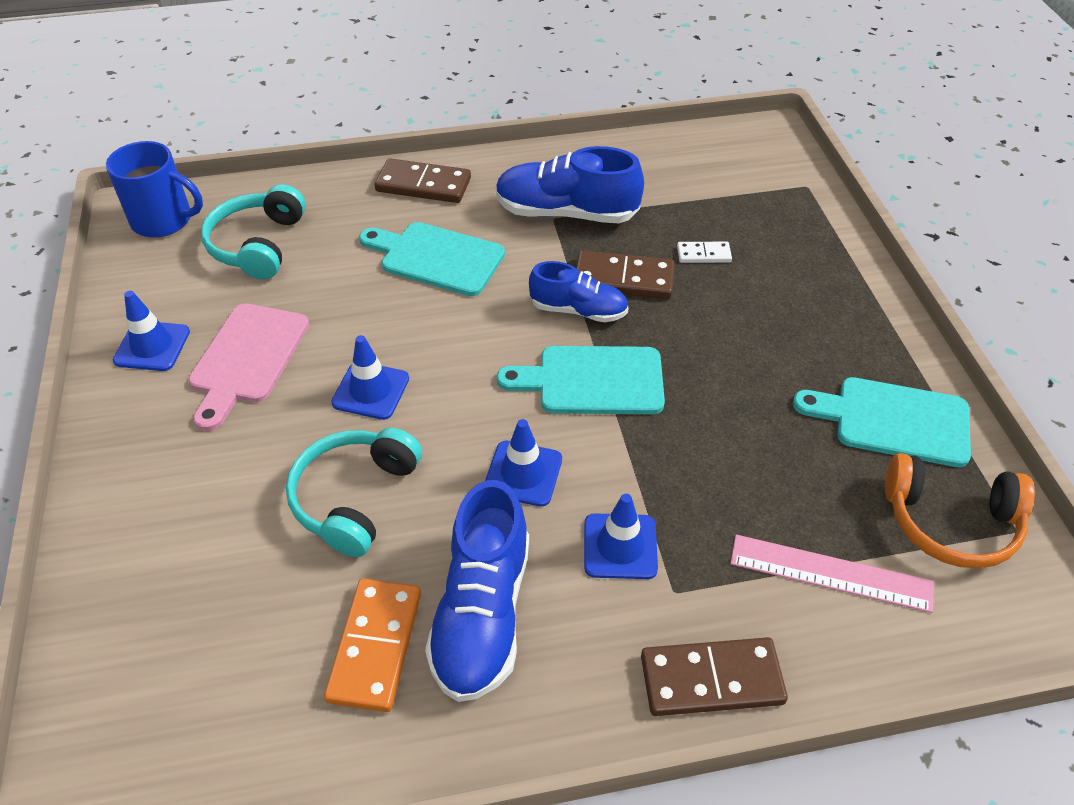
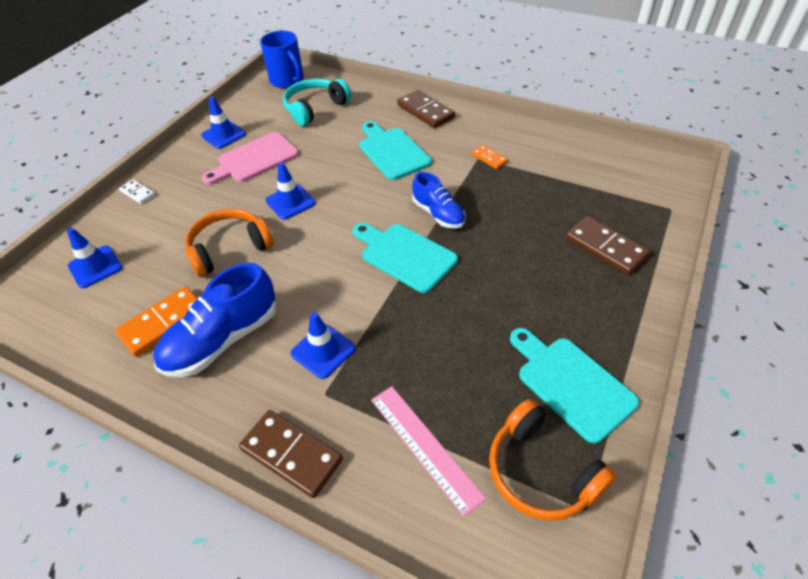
camera: 40 degrees right, 0 degrees up
(355, 498) = (229, 249): turquoise headphones -> orange headphones
(523, 473) = (316, 283): blue traffic cone -> blue traffic cone (95, 267)
(566, 213) = (489, 158): blue shoe -> orange domino
(623, 279) = (483, 209): brown domino -> brown domino (605, 247)
(703, 254) = (550, 218): white domino -> white domino (138, 193)

